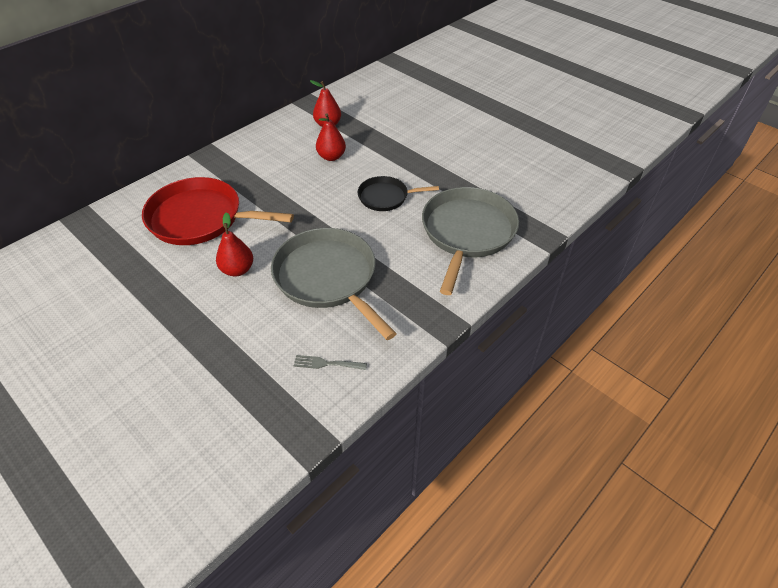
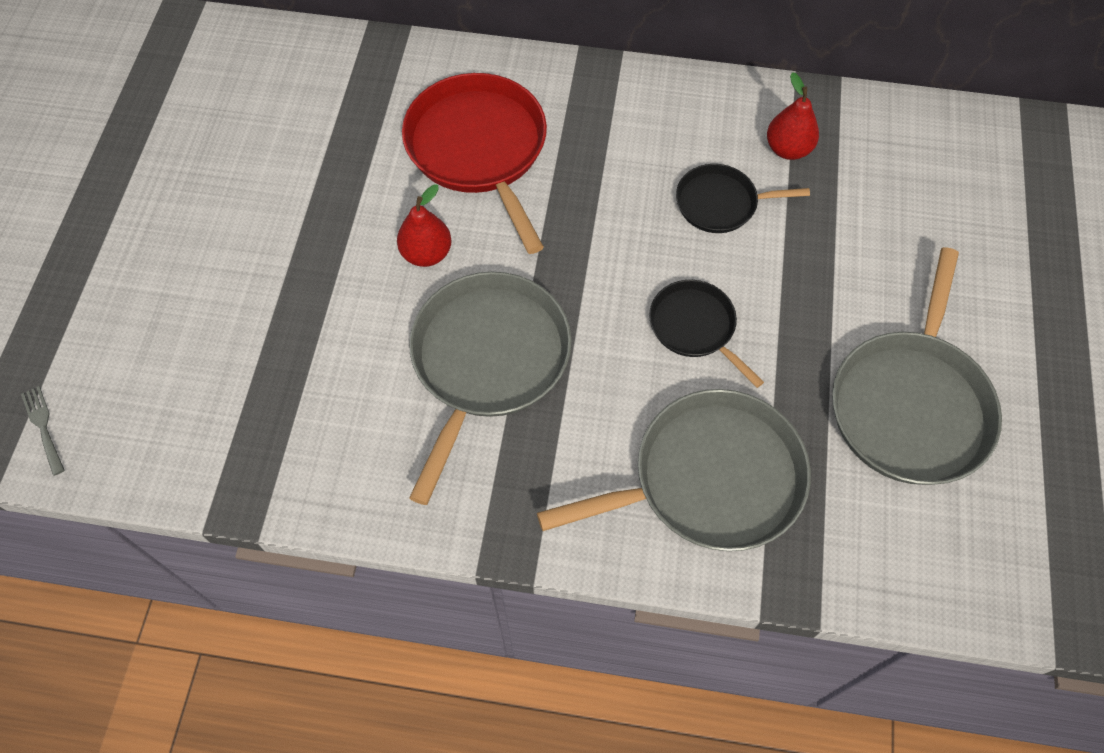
camera: 55 degrees right, 15 degrees up
(327, 363) = (353, 453): grey fork -> grey fork (43, 427)
(331, 157) = (721, 203): red pear -> black pan
(485, 157) = (910, 405): none -> grey pan

